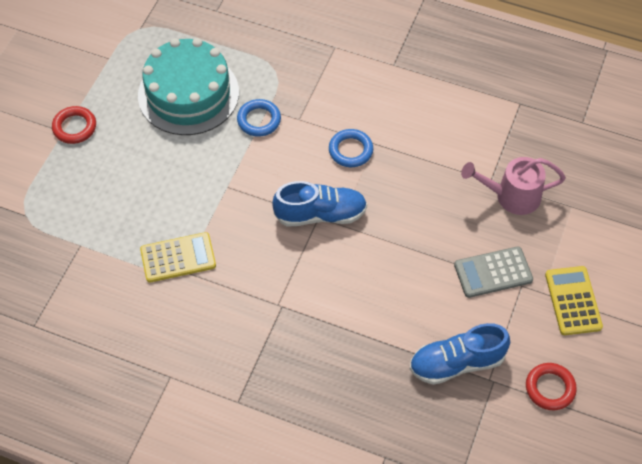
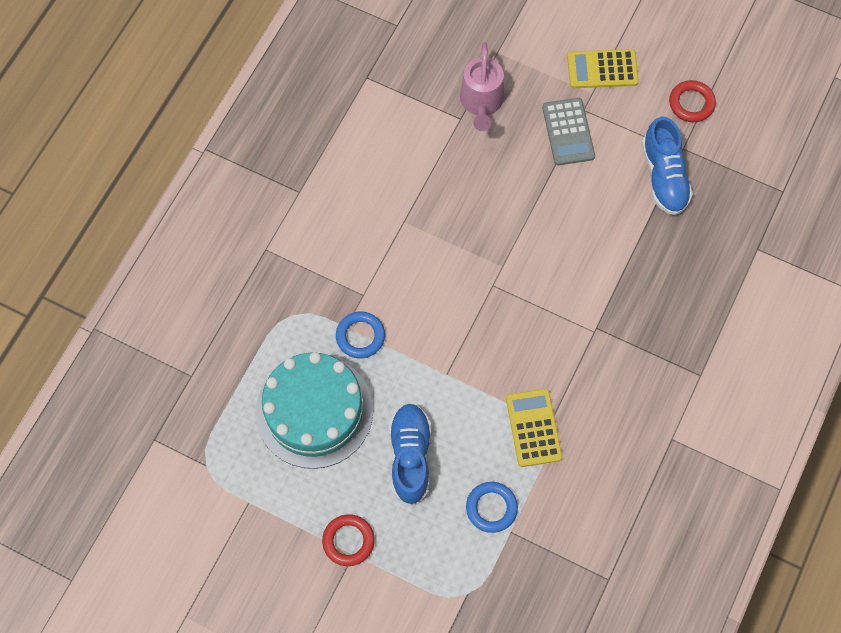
camera: 85 degrees left, 10 degrees up
(320, 214) = (489, 282): blue shoe -> blue shoe (410, 456)
(350, 150) = (411, 246): blue ring -> blue ring (491, 508)

